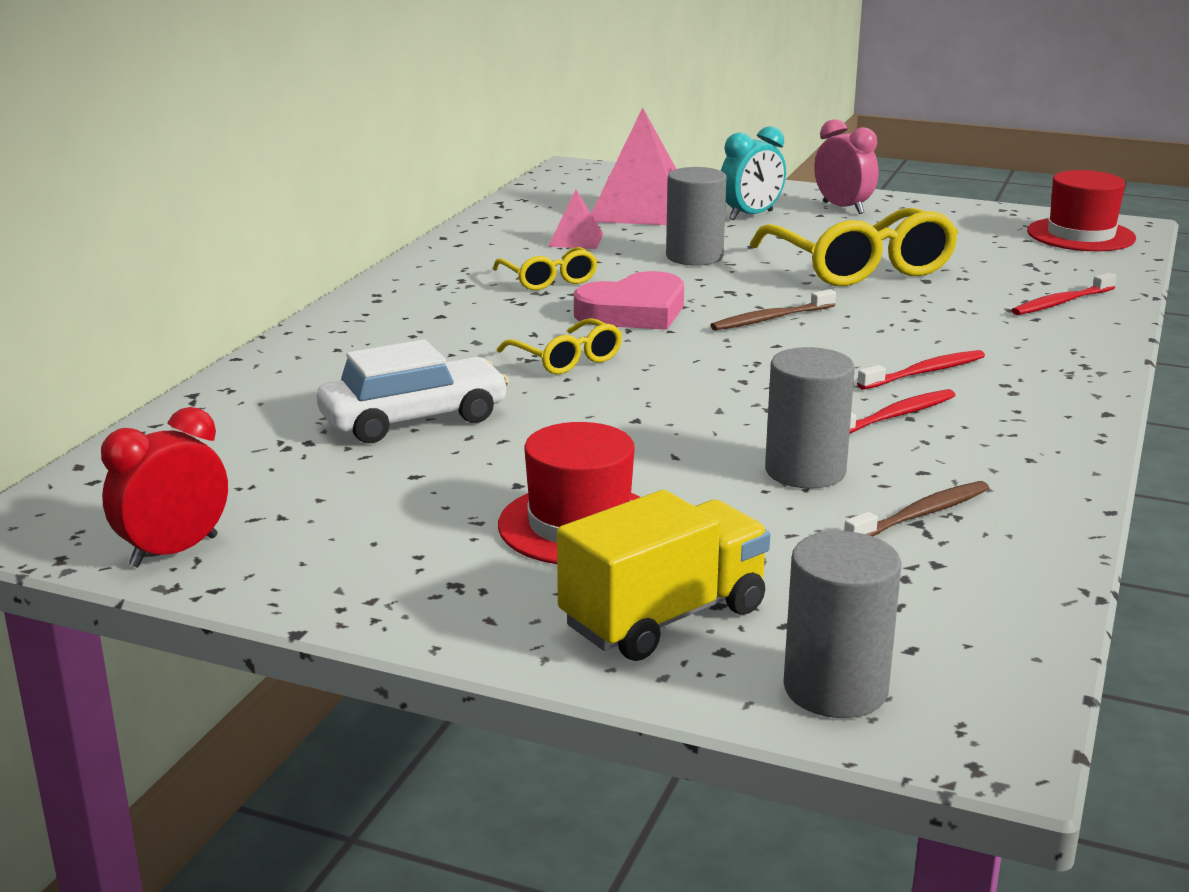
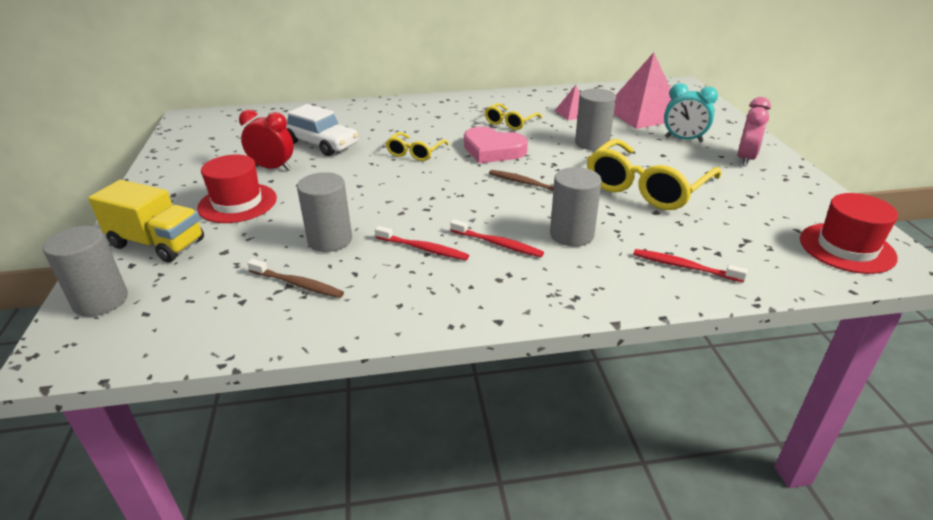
camera: 60 degrees right, 10 degrees up
(174, 551) = (179, 142): red clock -> red clock (273, 168)
(940, 331) = (571, 234): none -> grey cylinder

